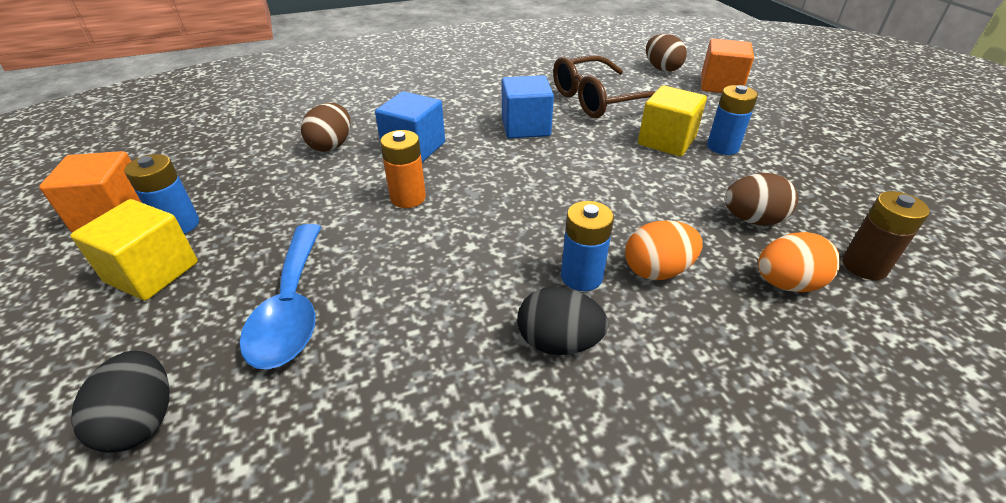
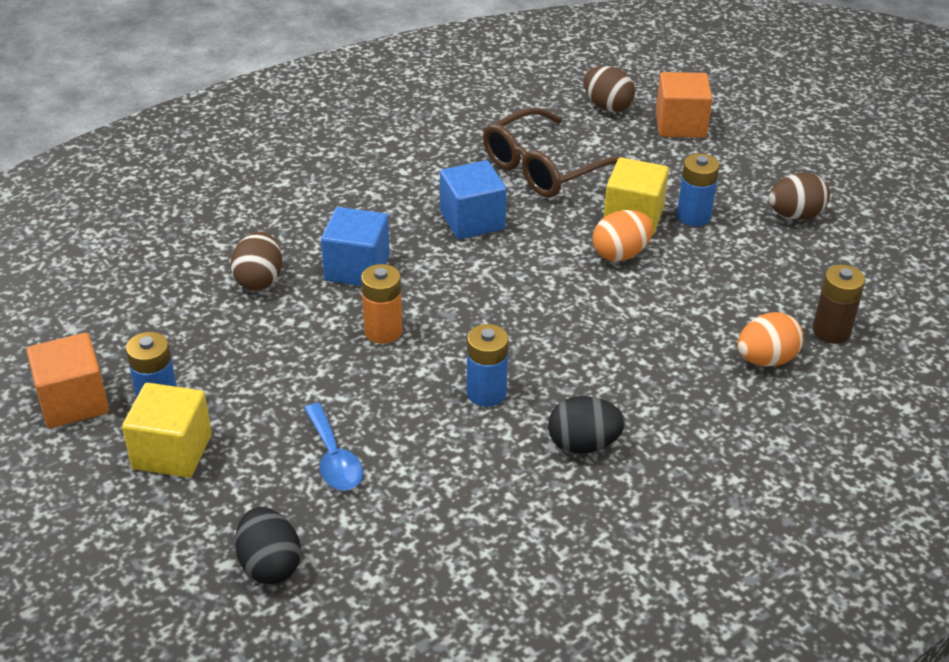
camera: 15 degrees left, 0 degrees up
(292, 307) = (334, 458): blue spoon -> blue spoon, size x0.67
(581, 276) = (586, 384): blue battery -> blue battery (486, 393)
(657, 270) = (652, 367): orange egg -> orange egg (620, 254)
(752, 220) = (731, 300): brown egg -> brown egg (795, 215)

